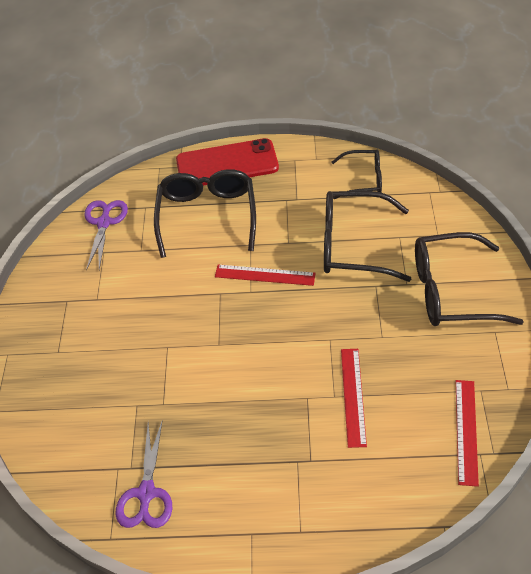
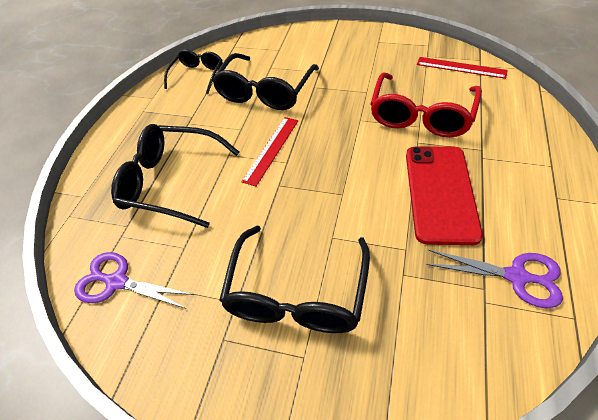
camera: 75 degrees left, 0 degrees up
(227, 164) = (110, 157): red phone -> red phone (440, 193)
(353, 396) = (421, 116): red ruler -> red glasses
(451, 291) = (335, 53): black glasses -> black glasses (296, 294)

